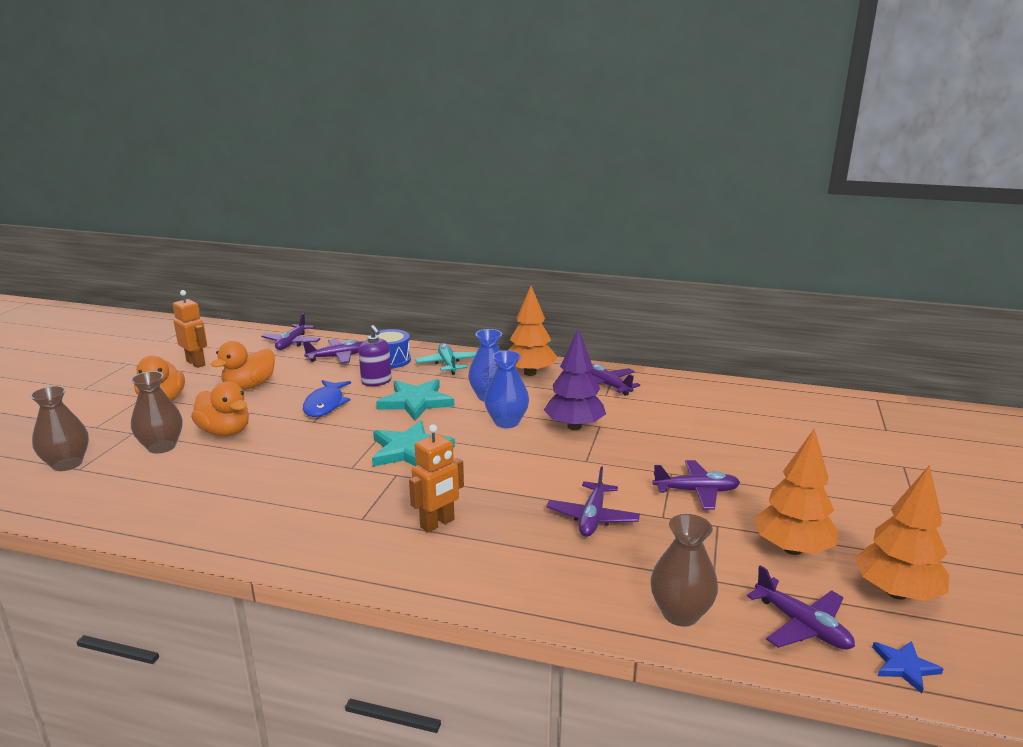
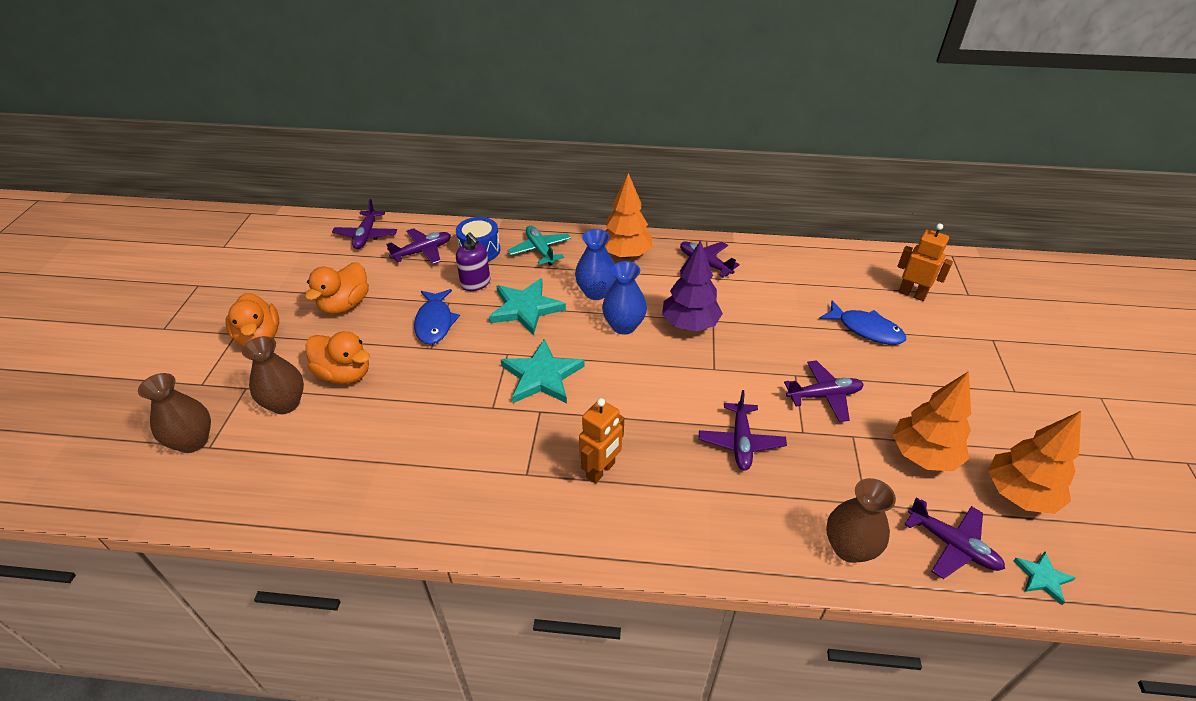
camera: 10 degrees left, 20 degrees up
(196, 363) = (274, 277): orange robot -> orange robot (912, 294)
(761, 446) = (866, 329): none -> blue fish
(904, 667) = (1042, 578): blue star -> turquoise star

